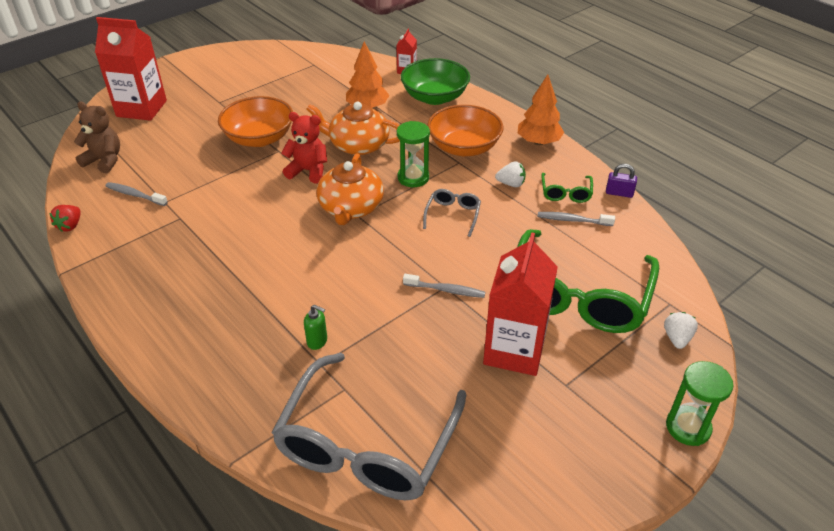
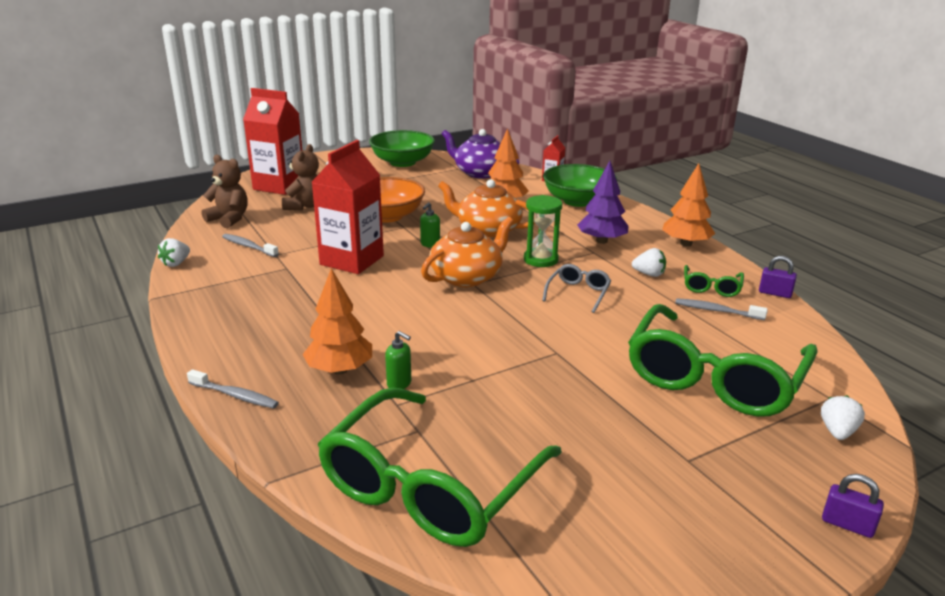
camera: 10 degrees right, 15 degrees down
(70, 226) = (176, 263): red strawberry -> white strawberry
(175, 134) = (305, 206): none -> brown teddy bear
(257, 62) = (402, 162): none -> green bowl
(261, 333) = (340, 370): none -> orange tree
(308, 171) = (430, 244): red teddy bear -> green soap dispenser
(336, 68) = (480, 172): none -> purple teapot
(351, 208) = (467, 277): orange teapot -> orange teapot turned 150 degrees counterclockwise
(366, 444) = (430, 486): grey glasses -> green glasses
(446, 290) = (557, 355): grey toothbrush -> grey toothbrush (235, 395)
(464, 147) = (601, 241): orange bowl -> purple tree
(514, 350) = (628, 419): red carton -> red carton (352, 260)
(688, 427) = (847, 524): green hourglass -> purple padlock

